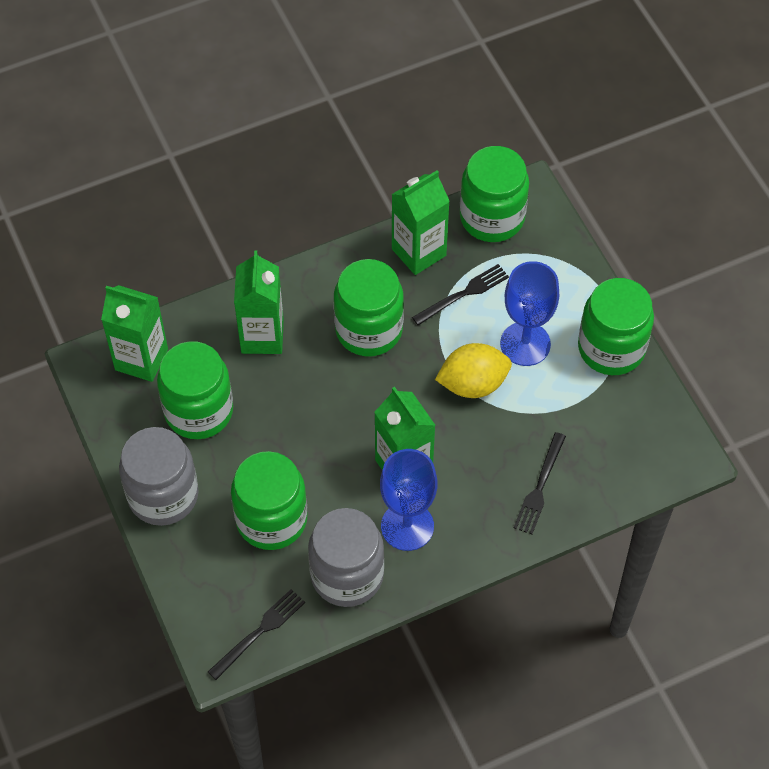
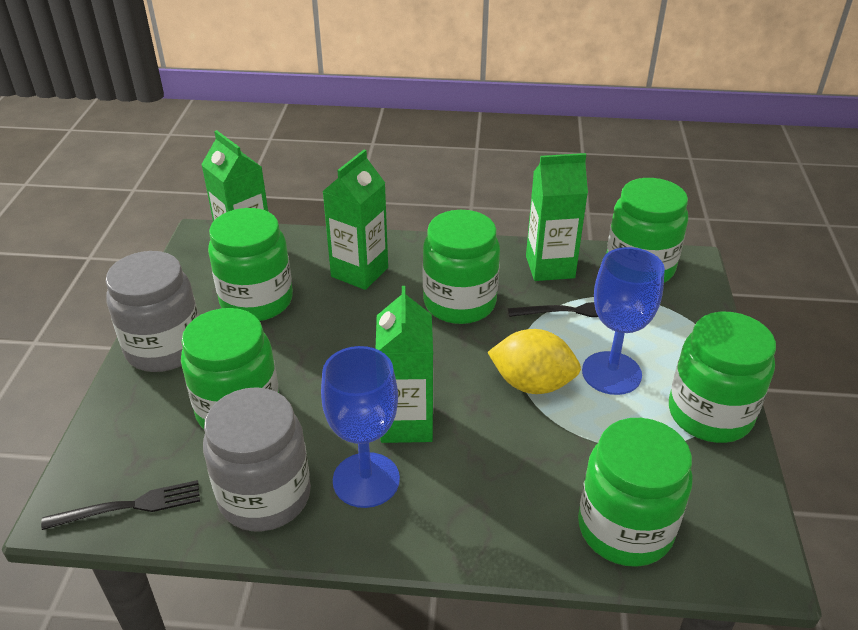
camera: 30 degrees right, 20 degrees down
(539, 487) = (543, 510): black fork -> none
(598, 473) = (625, 528): none -> green jar

